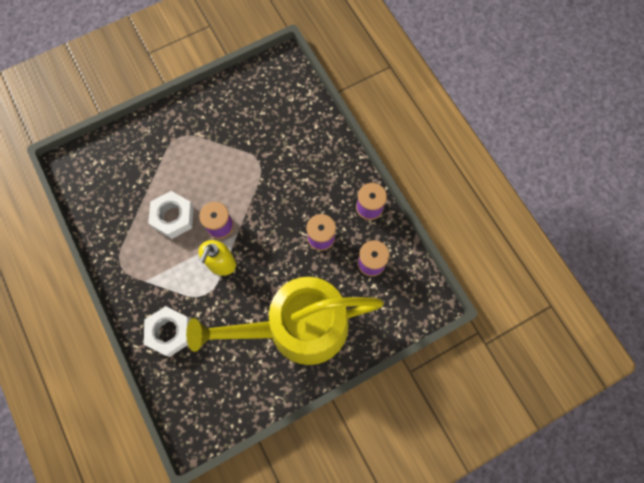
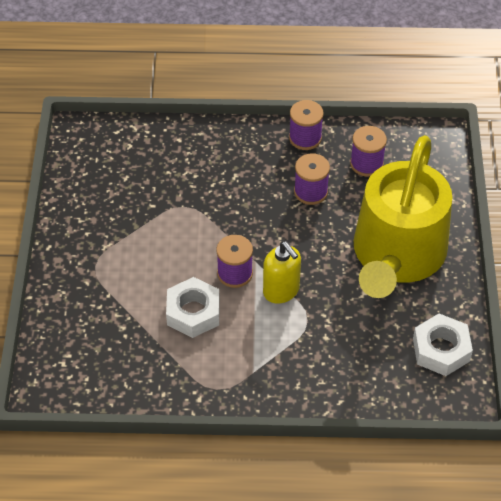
camera: 60 degrees left, 20 degrees down
(169, 332) = (330, 372): white nut -> white nut (441, 350)

